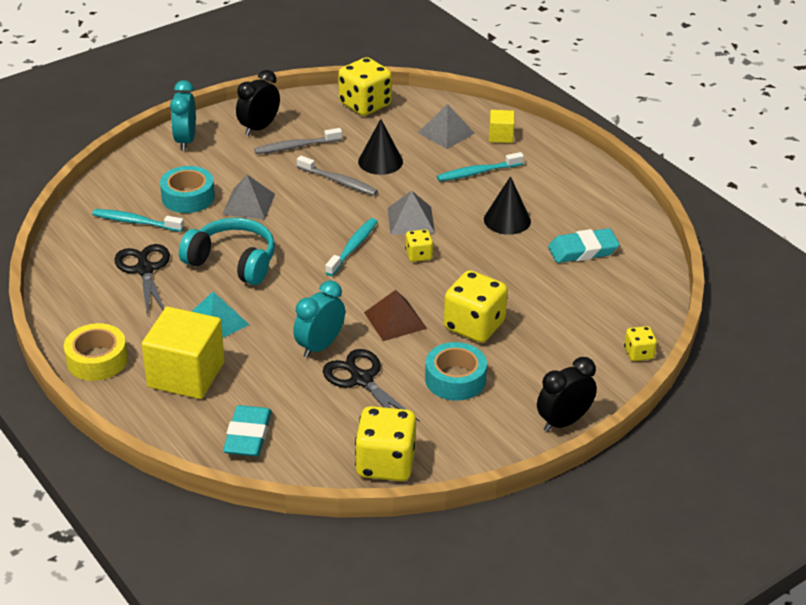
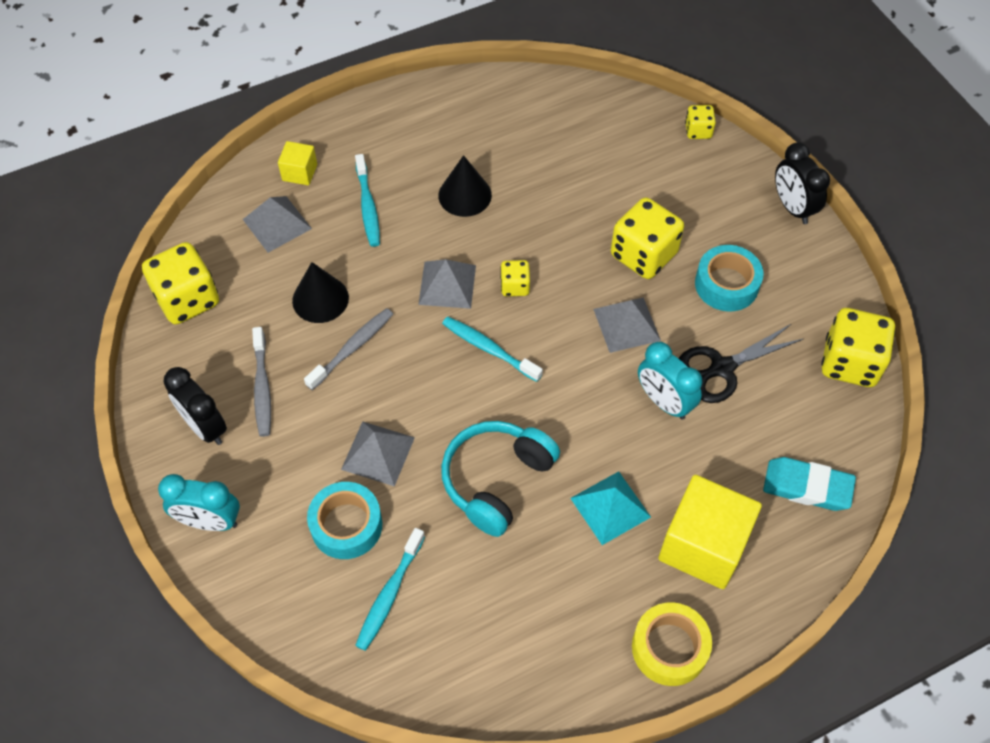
camera: 80 degrees left, 20 degrees up
(145, 269) = (495, 585): black scissors -> none
(395, 320) = (626, 324): brown pyramid -> grey pyramid
(583, 250) = (530, 141): turquoise eraser -> none

